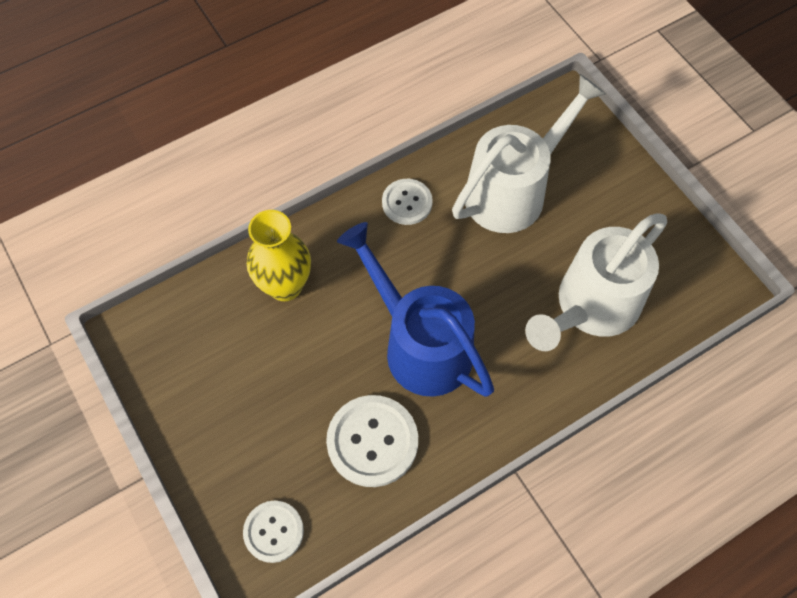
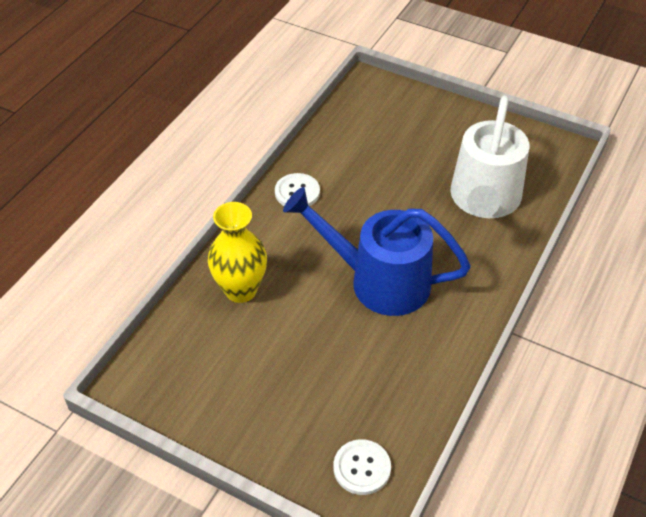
camera: 30 degrees left, 15 degrees down
(372, 441) = (392, 364): white button -> none
(514, 189) = (372, 151): white watering can -> none

